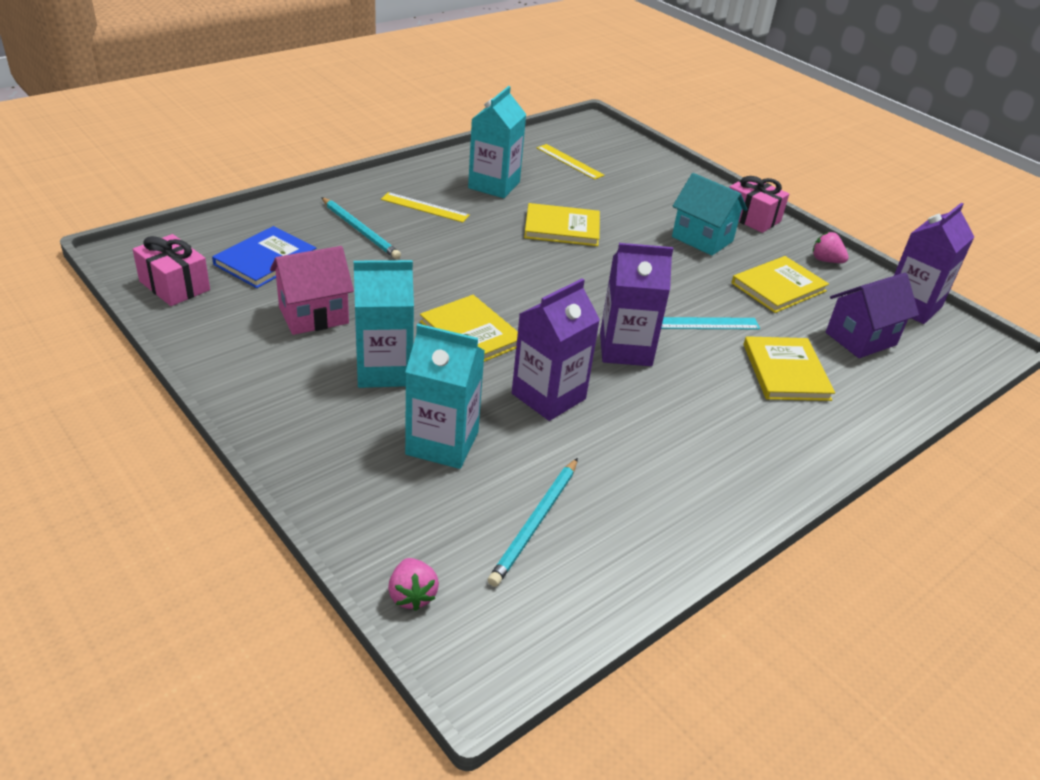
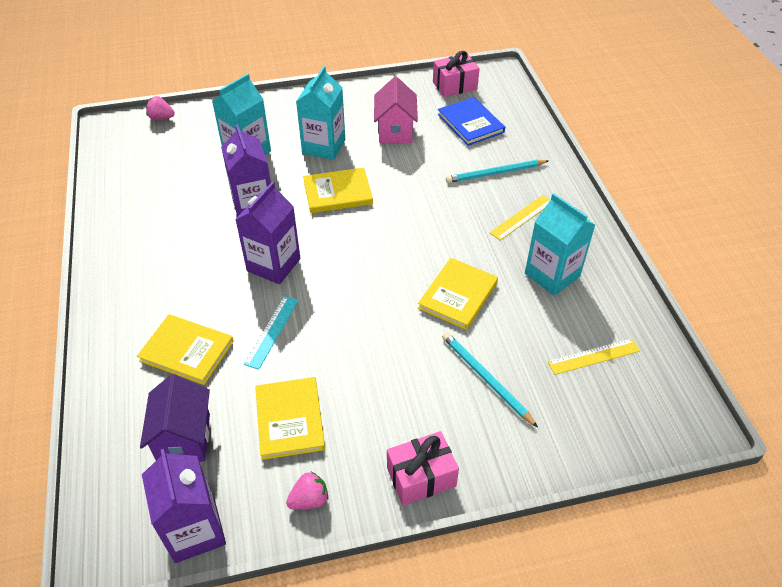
camera: 120 degrees right, 10 degrees up
(535, 523) = (166, 167): turquoise pencil -> turquoise pencil (486, 379)
(702, 239) = (397, 400): turquoise house -> none

